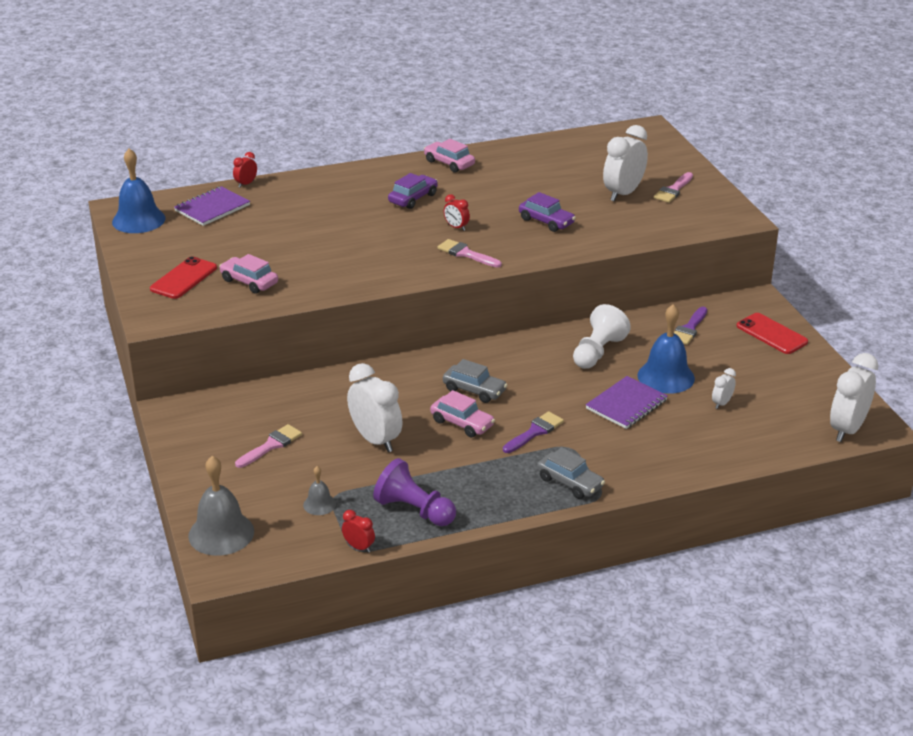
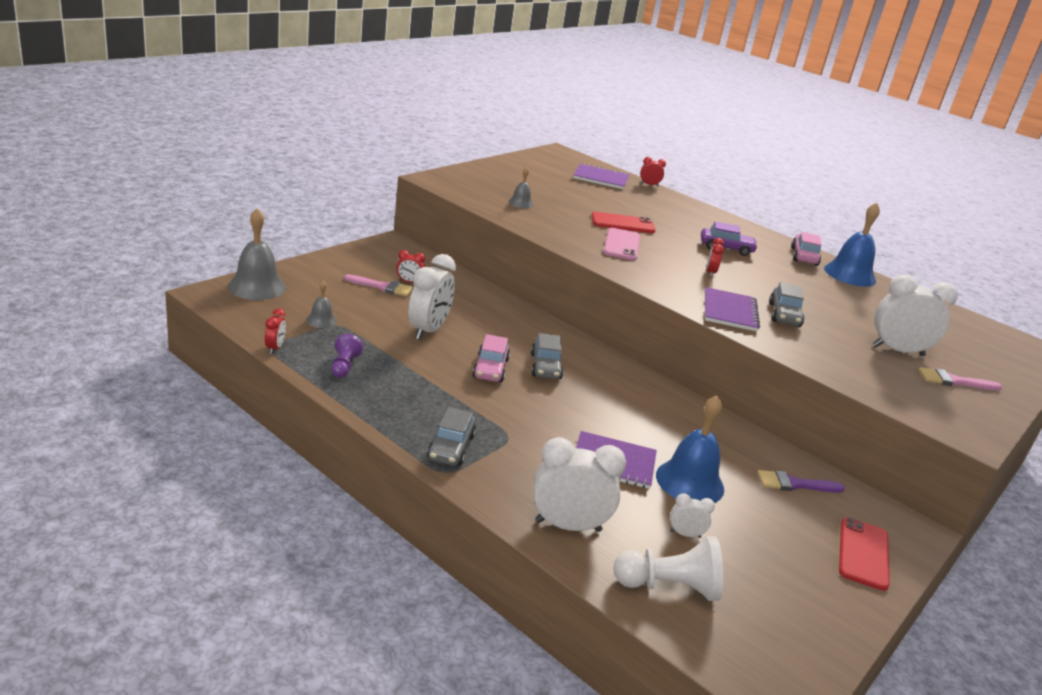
camera: 55 degrees right, 5 degrees down
(138, 220) = (552, 158): blue bell -> blue bell (849, 274)
(184, 278) = (498, 181): red phone -> red phone (622, 223)
(249, 282) = (520, 203): pink car -> grey bell
(271, 424) = (409, 282): none -> red clock
(377, 254) = (621, 245): none -> pink phone
(414, 510) = (344, 366): purple pawn -> purple pawn, size x0.59
(466, 254) = (675, 283): pink brush -> none
(528, 246) = (729, 311): none -> purple notebook
(535, 432) = (514, 411): purple brush -> none
(546, 221) = (784, 315): purple car -> grey car
(598, 352) = (681, 428): white pawn -> white pawn (668, 586)
(847, 429) = (745, 664): white clock -> white clock (568, 526)

